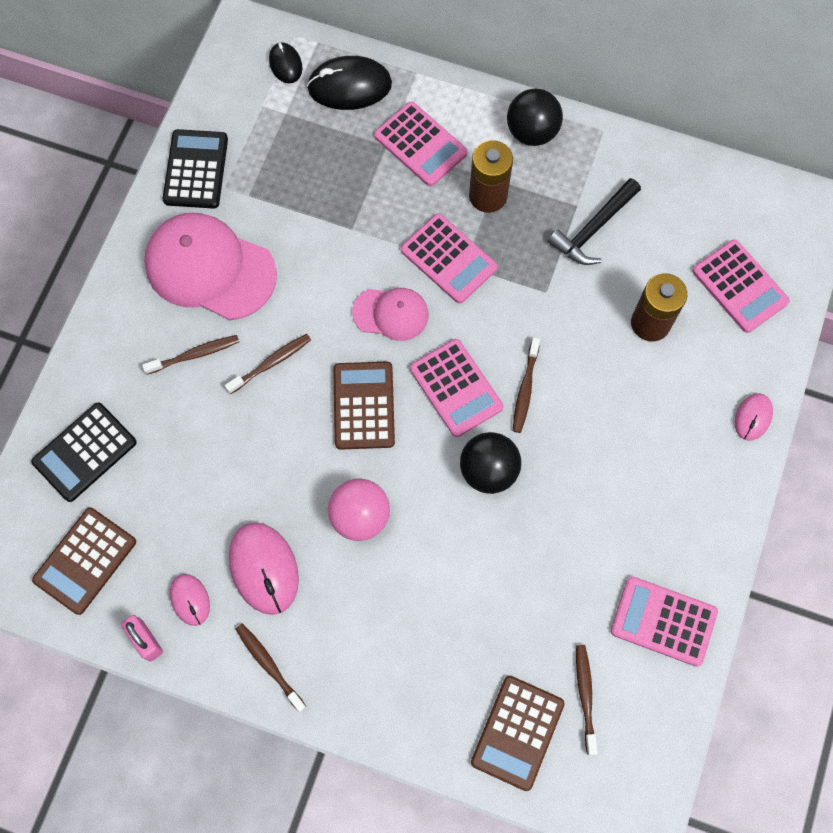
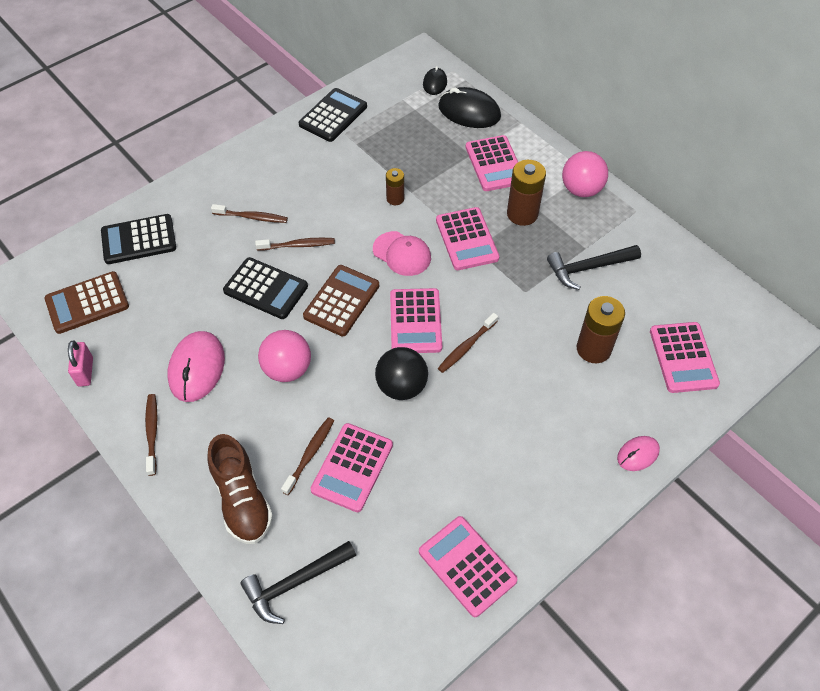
camera: 30 degrees right, 15 degrees down
(190, 600) = (133, 362): pink mouse -> none
(210, 268) = (300, 173): pink cap -> none
(272, 435) = (266, 289): none -> black calculator
(339, 247) = (395, 199): none -> brown battery
(411, 681) = (242, 500): none -> brown shoe
(496, 585) = (352, 467): none -> pink calculator
(517, 732) = (294, 583): brown calculator -> black hammer
(532, 132) = (581, 190): black ball -> pink ball
(585, 696) = (366, 587): brown toothbrush -> brown toothbrush (309, 454)

